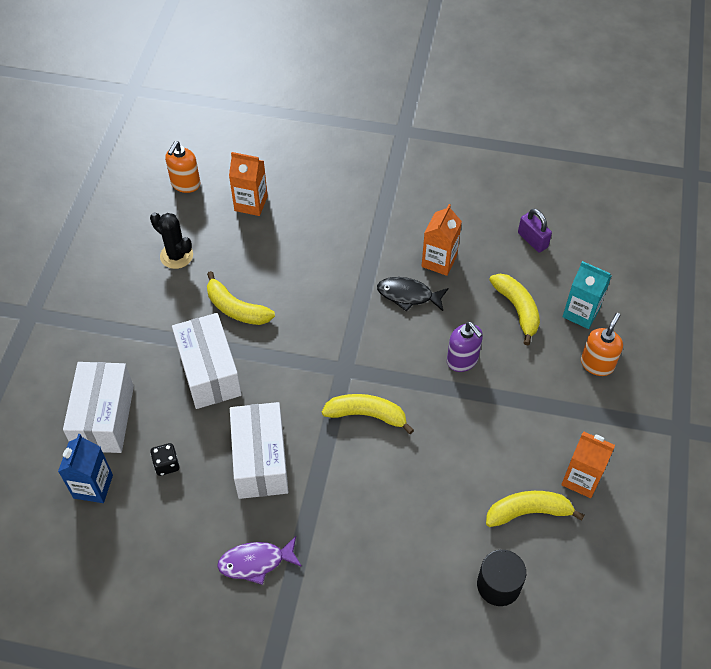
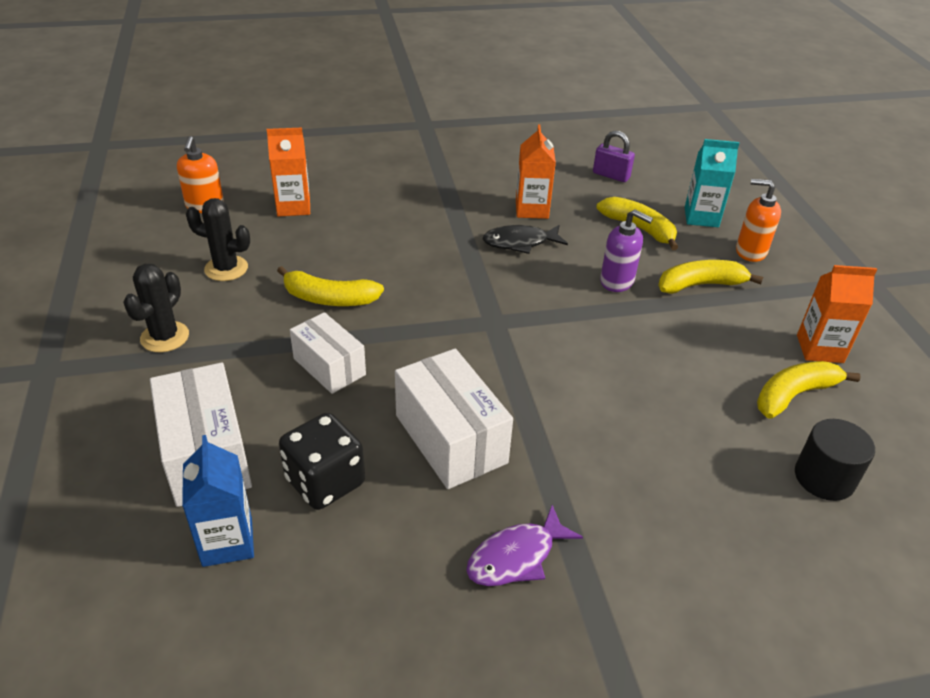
camera: 25 degrees left, 15 degrees down
(113, 309) = (165, 337): none -> black cactus
(166, 464) = (325, 481): black dice -> black dice, size x1.83
(209, 372) = (329, 366): white box -> white box, size x0.66
(367, 415) = (549, 356): yellow banana -> yellow banana (700, 285)
(597, 364) = (750, 251): orange soap dispenser -> orange soap dispenser turned 75 degrees counterclockwise

